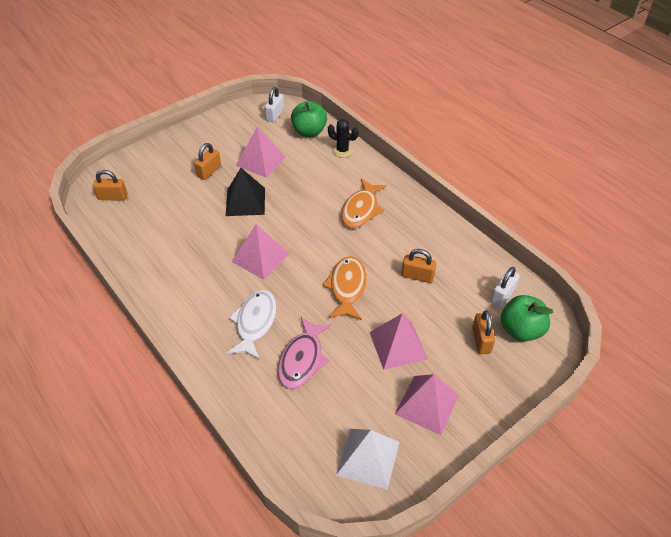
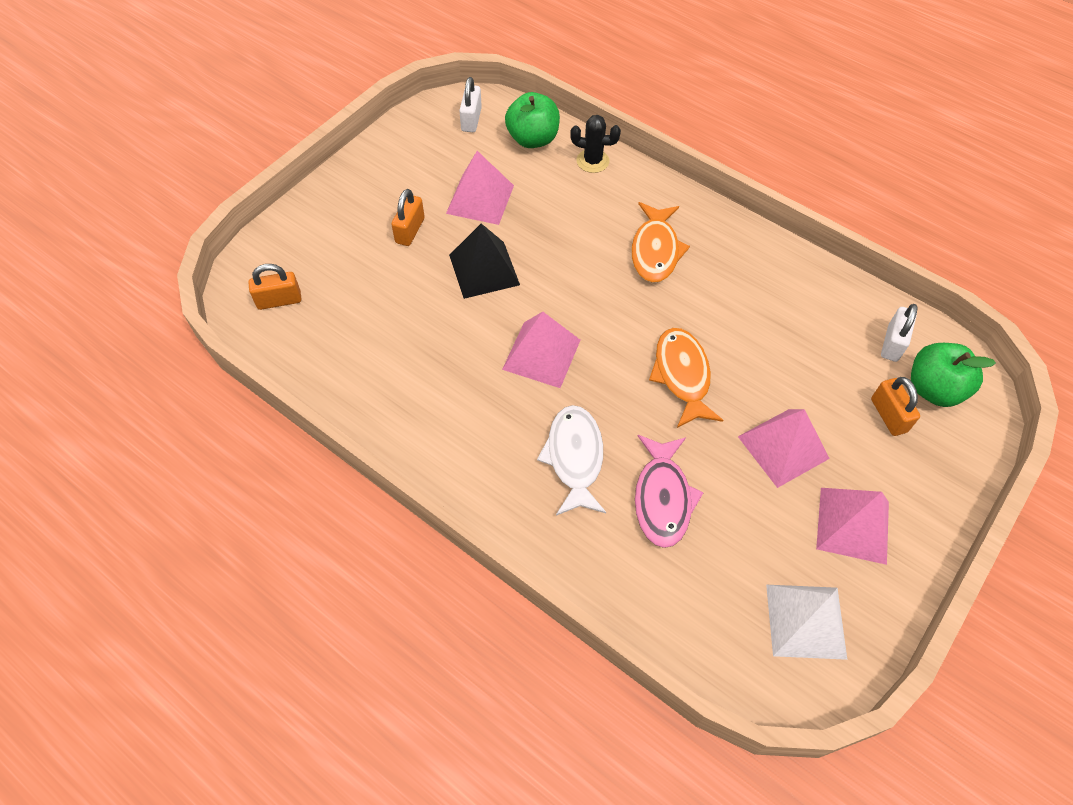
camera: 15 degrees left, 10 degrees up
(417, 276) = (770, 337): orange padlock -> none

